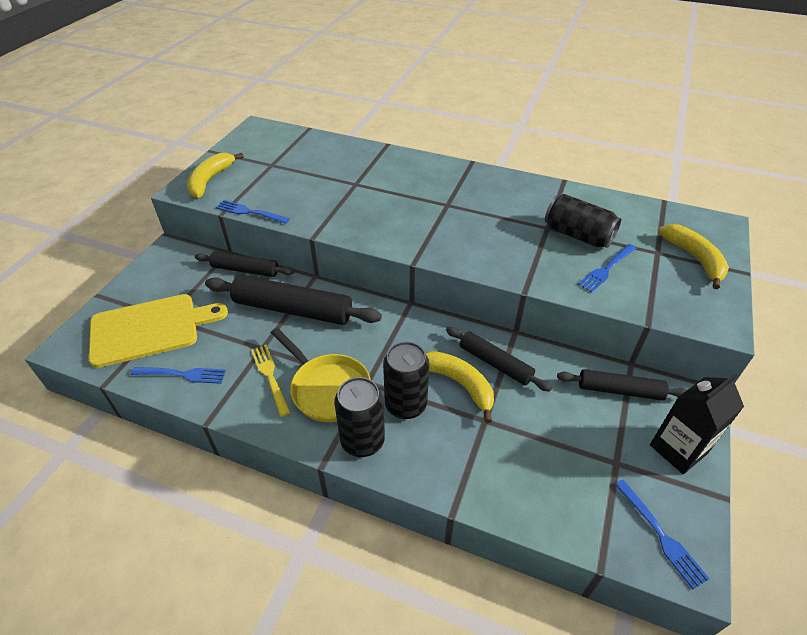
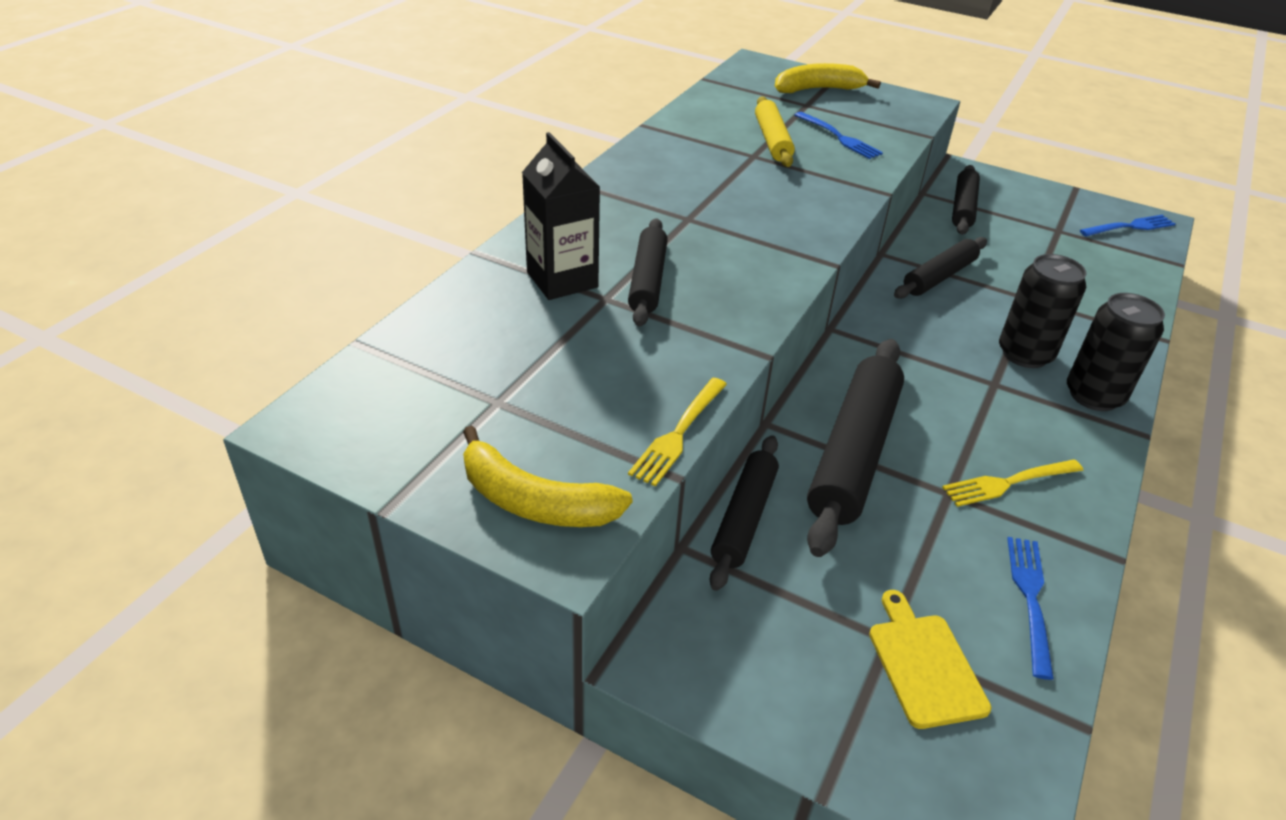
camera: 85 degrees left, 5 degrees down
(150, 329) = (924, 665): yellow cutting board -> yellow cutting board, size x0.55
(250, 212) = (678, 433): blue fork -> yellow fork
(327, 388) = (1016, 422): yellow pan -> none
(375, 195) = (647, 280): none -> black rolling pin
(459, 384) = (979, 308): yellow banana -> none
(577, 235) = (772, 140): black can -> yellow rolling pin
(678, 449) = (1030, 195): black carton -> black carton (562, 280)

